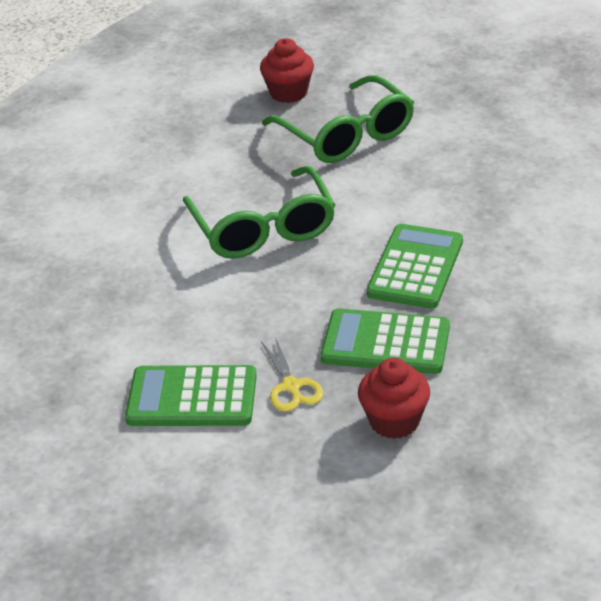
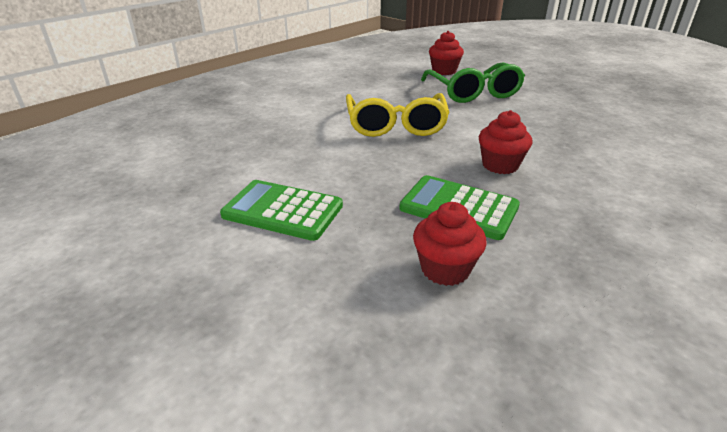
camera: 15 degrees right, 5 degrees down
(263, 228) = (396, 125): green glasses -> yellow glasses
(291, 386) = (366, 221): yellow scissors -> none
(415, 267) = (500, 165): green calculator -> red cupcake

